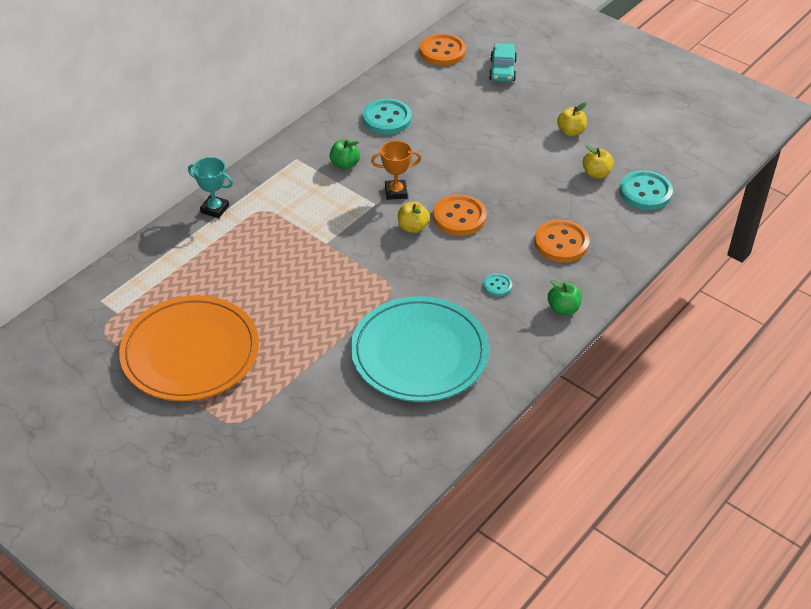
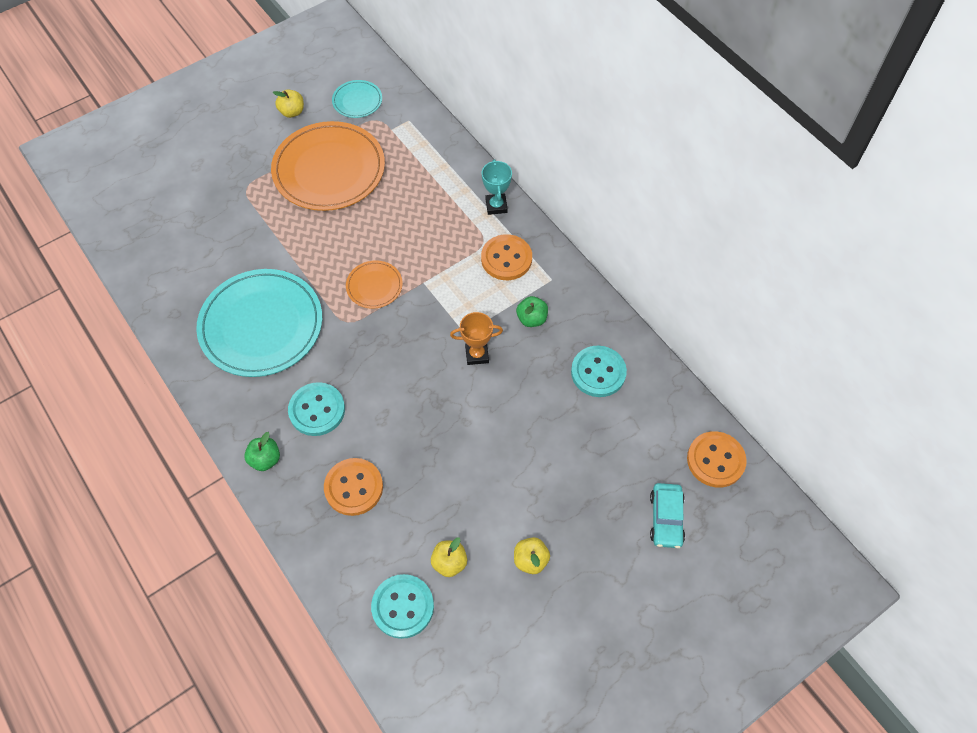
camera: 105 degrees right, 15 degrees up
(74, 354) = (357, 101): none -> turquoise plate
(214, 209) = (496, 206): turquoise trophy -> turquoise trophy turned 45 degrees counterclockwise
(342, 278) = (374, 286): none -> orange plate
(396, 192) = (477, 354): orange trophy -> orange trophy turned 75 degrees clockwise
(413, 227) = (421, 357): yellow apple -> yellow apple (292, 112)
(459, 217) = (423, 402): orange button -> orange button (506, 259)
(497, 286) = (317, 410): turquoise button -> turquoise button, size x1.95
(502, 70) = (666, 518): turquoise car -> turquoise car turned 105 degrees counterclockwise

